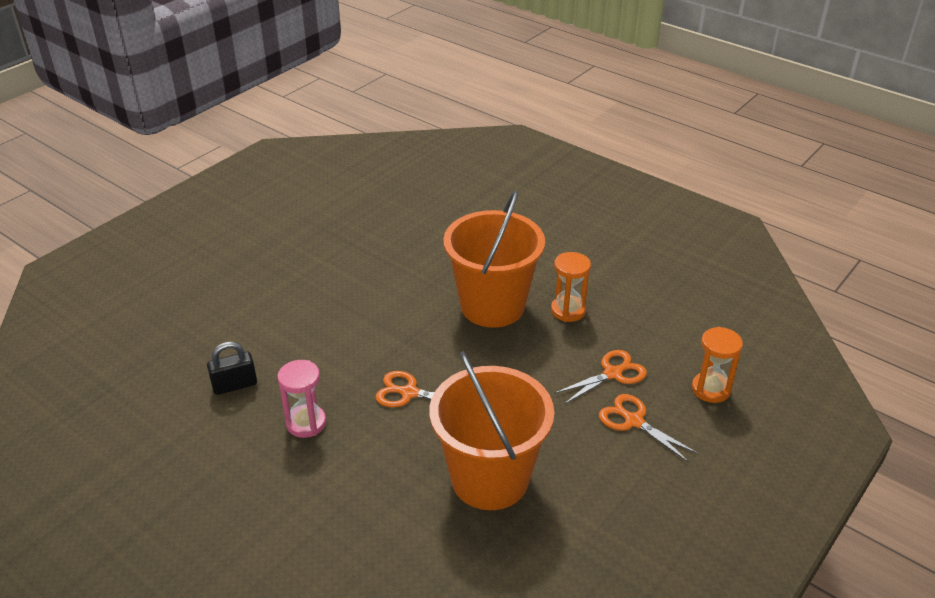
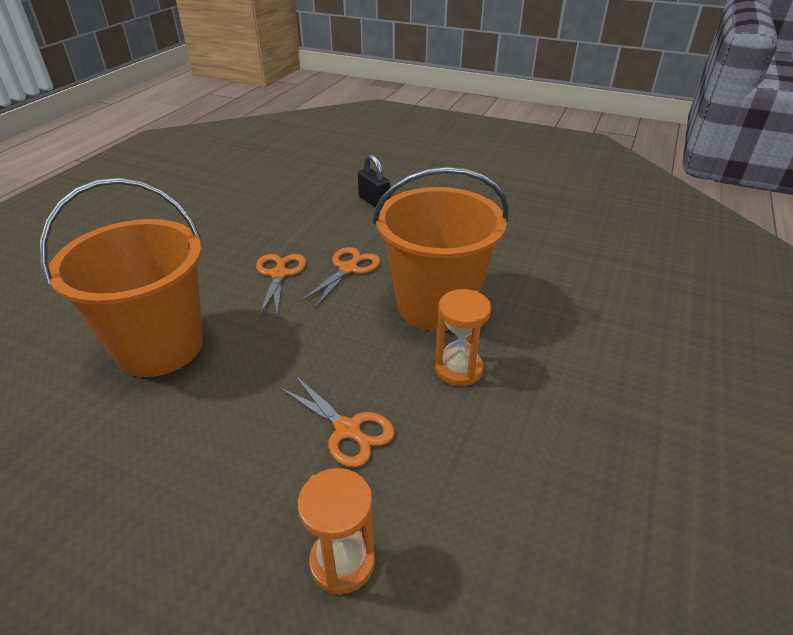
camera: 75 degrees right, 0 degrees up
(235, 385) = (273, 191): black padlock -> black padlock (374, 202)
(306, 423) = (232, 229): pink hourglass -> none
(633, 421) = (258, 463): orange scissors -> orange scissors (348, 269)

